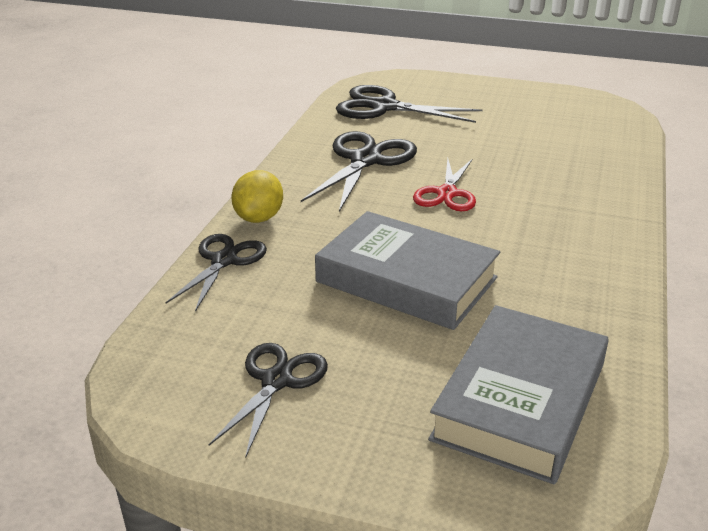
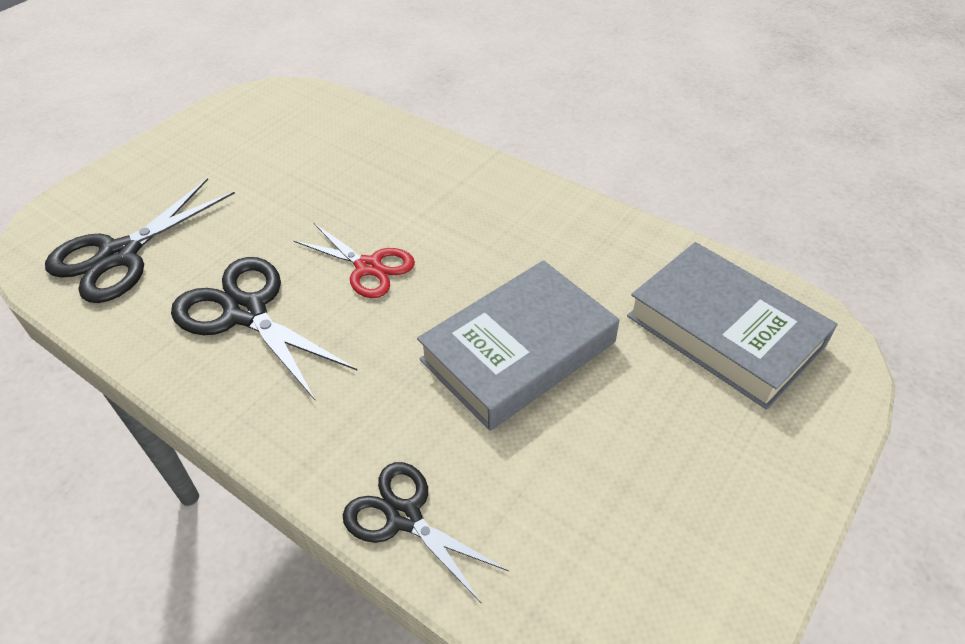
camera: 70 degrees left, 15 degrees up
(259, 218) = (320, 455): yellow lemon -> none
(277, 380) = (659, 510): black scissors -> none

